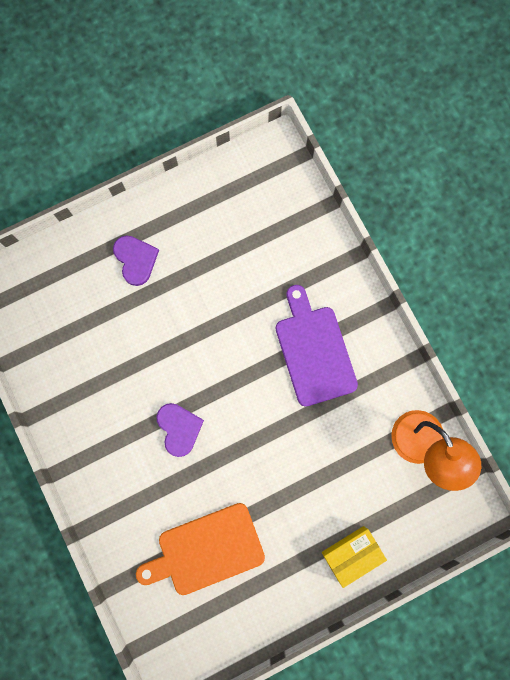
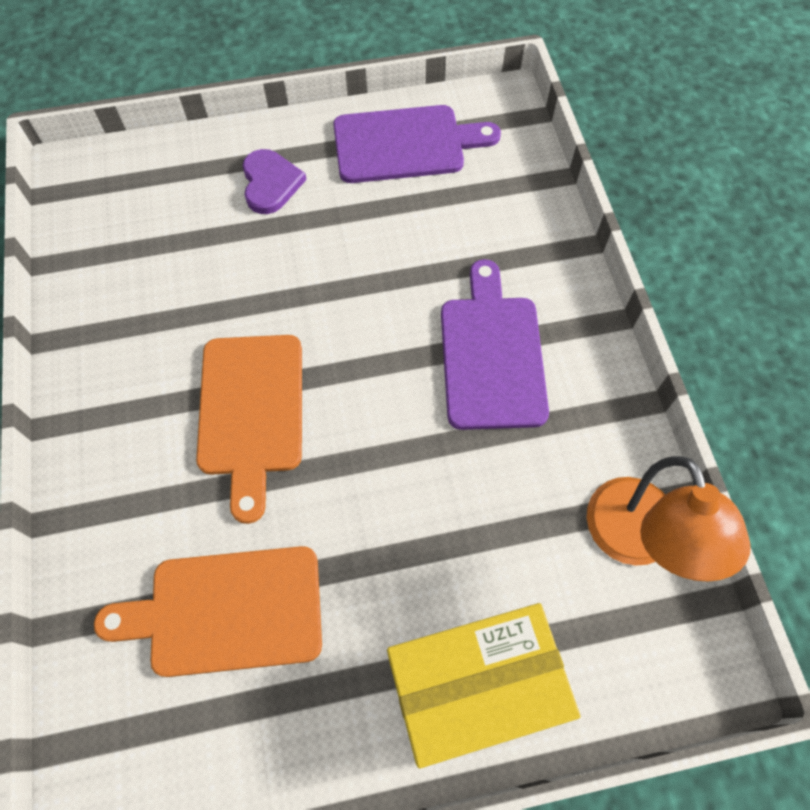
camera: 15 degrees right, 15 degrees down
(179, 428) = (251, 412): purple heart -> orange cutting board
(218, 204) = (406, 144): none -> purple cutting board
(351, 554) = (474, 688): yellow box -> yellow box, size x1.64

